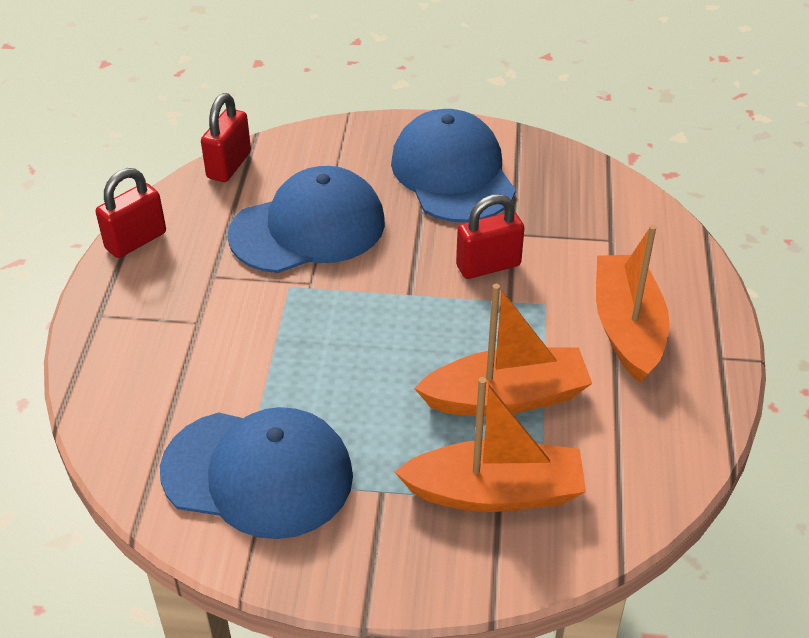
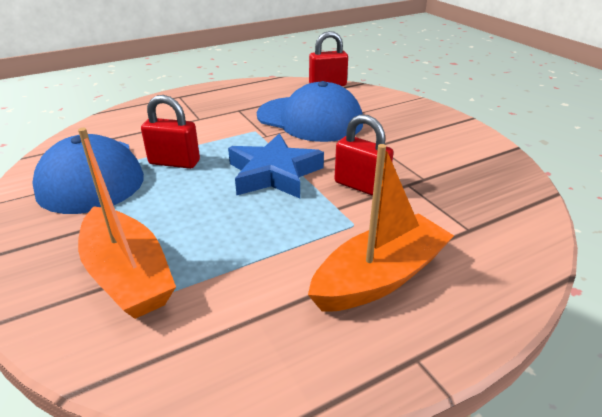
camera: 55 degrees right, 10 degrees down
(136, 241) = (241, 85): red padlock -> red padlock (174, 162)
(405, 316) = (274, 173): none -> blue star
(452, 173) = (427, 142): blue cap -> none
(506, 397) = (235, 243): orange boat -> none

